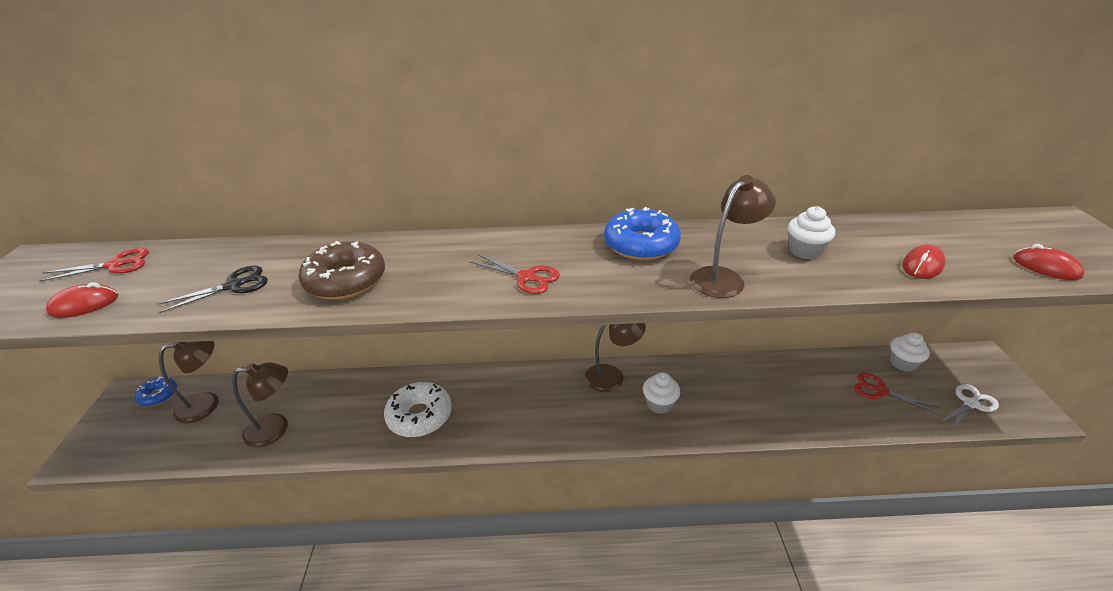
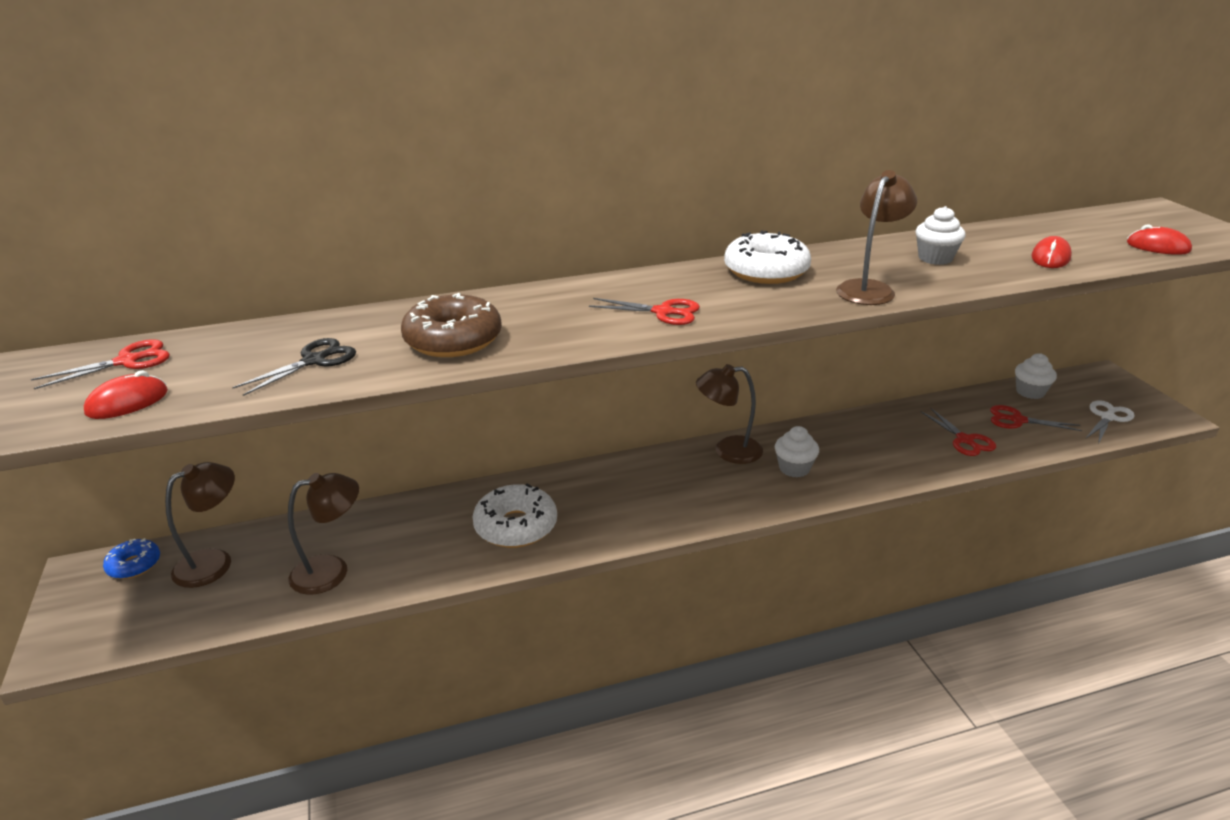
camera: 15 degrees left, 5 degrees down
(612, 376) = (728, 450): brown lamp -> brown lamp turned 150 degrees counterclockwise
(641, 245) = (766, 271): blue donut -> white donut
(822, 403) = (965, 440): none -> red scissors

